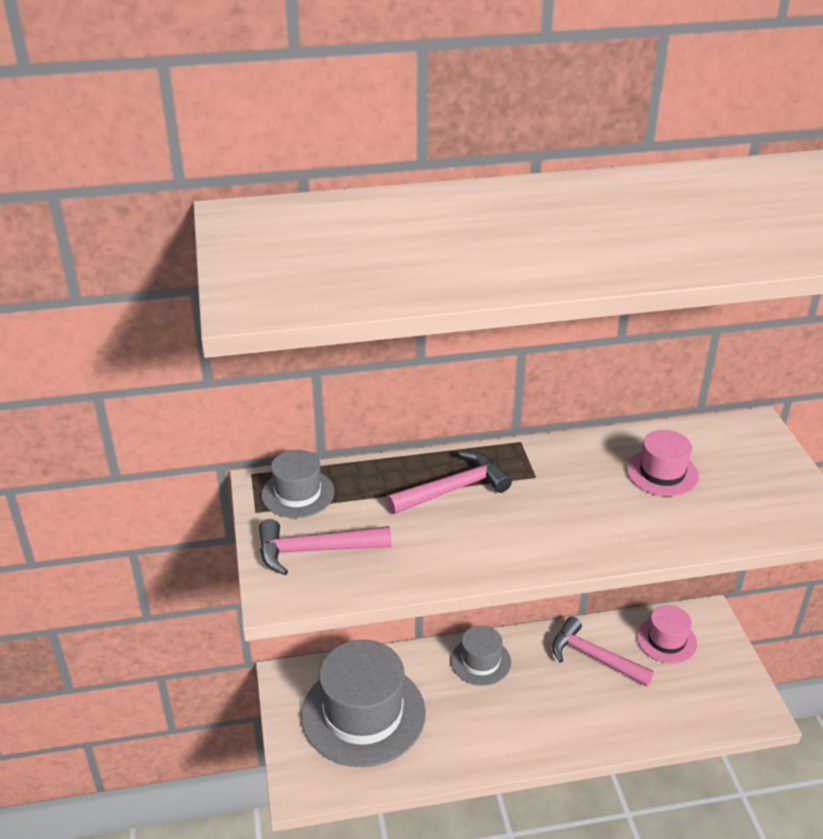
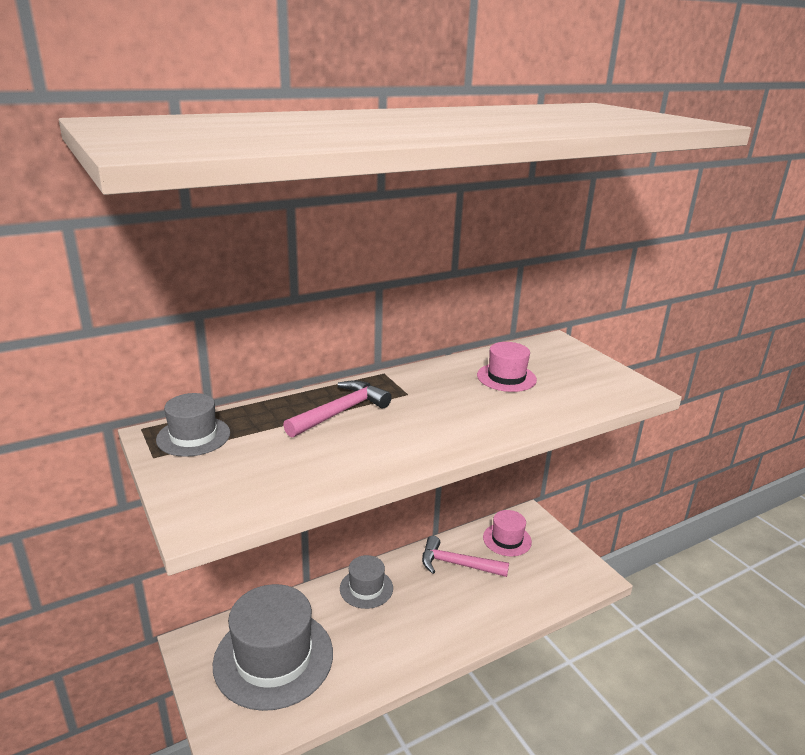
camera: 20 degrees left, 10 degrees down
(315, 550) = (225, 478): pink hammer -> none

